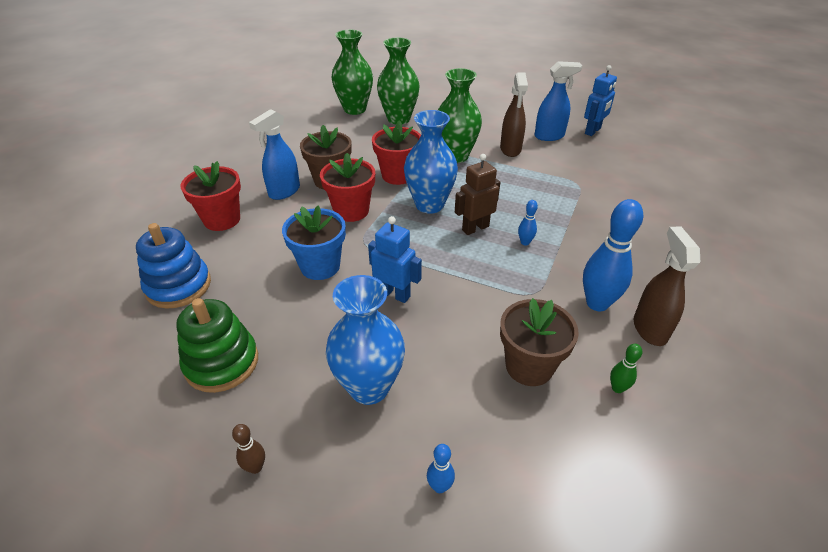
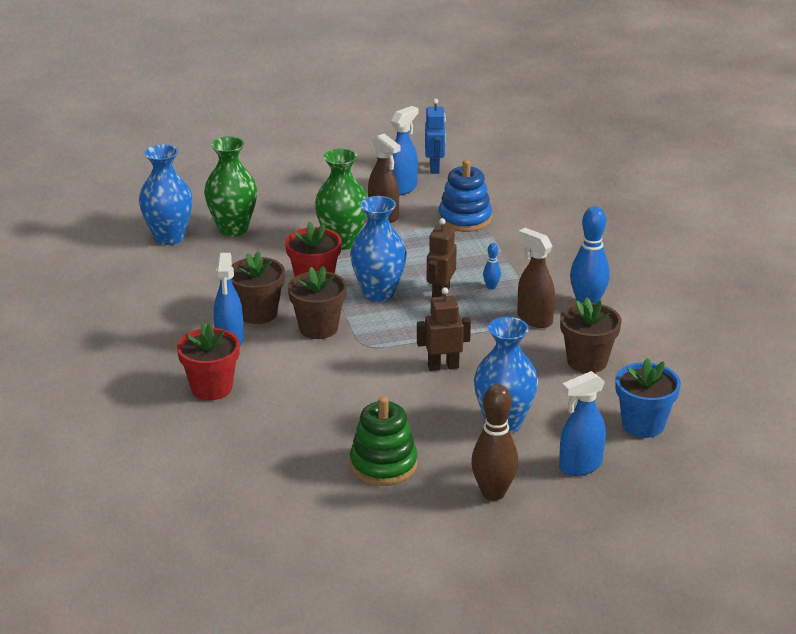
camera: 40 degrees left, 10 degrees down
(178, 286) = (264, 446): blue stacking toy -> blue stacking toy (465, 219)
(255, 467) = (493, 493): brown bowling pin -> brown bowling pin, size x2.15
(320, 266) = (358, 377): blue flower pot -> blue flower pot (643, 424)
(351, 211) = (318, 328): red flower pot -> brown flower pot
(354, 109) = (169, 237): green vase -> blue vase
(374, 498) = (580, 466): none -> blue spray bottle
(394, 294) = (443, 366): blue robot -> brown robot
(439, 486) = (608, 442): blue bowling pin -> none
(617, 388) = (650, 346): green bowling pin -> none
(649, 328) = (635, 303): brown spray bottle -> brown spray bottle (534, 319)

